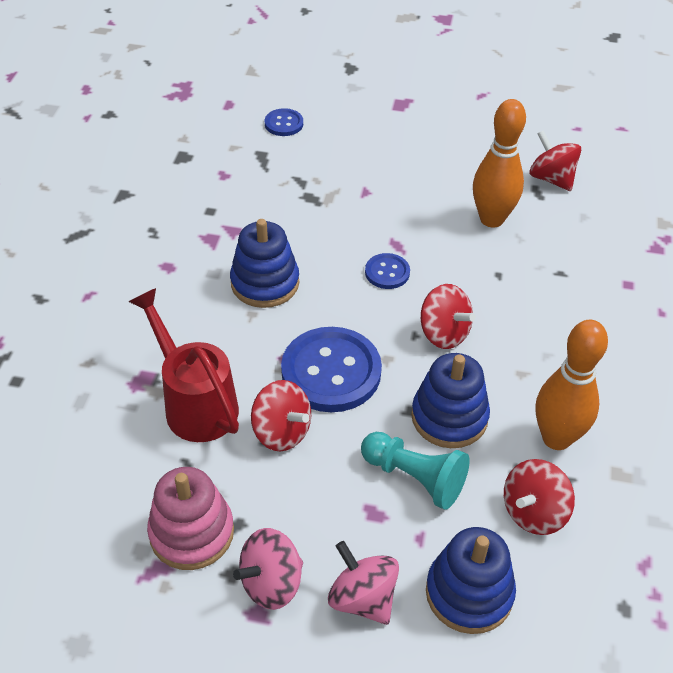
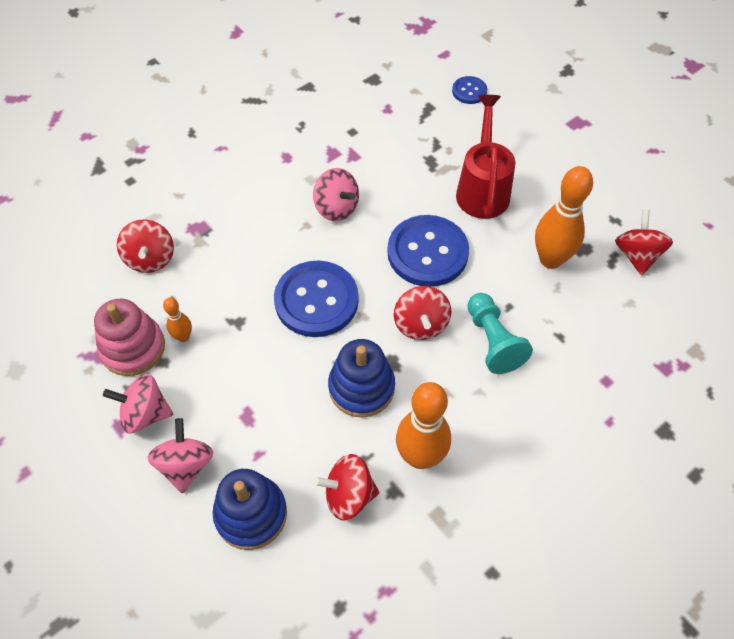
camera: 40 degrees right, 10 degrees up
(195, 403) = (213, 264): red watering can -> red watering can (482, 189)
(235, 487) = (183, 337): none -> orange bowling pin
(265, 283) = (336, 208): blue stacking toy -> pink spinning top
(281, 432) = (245, 320): red spinning top -> red spinning top (150, 258)
(387, 272) = (427, 252): blue button -> blue button, size x2.03
(415, 478) = (296, 412): turquoise pawn -> turquoise pawn (493, 341)

